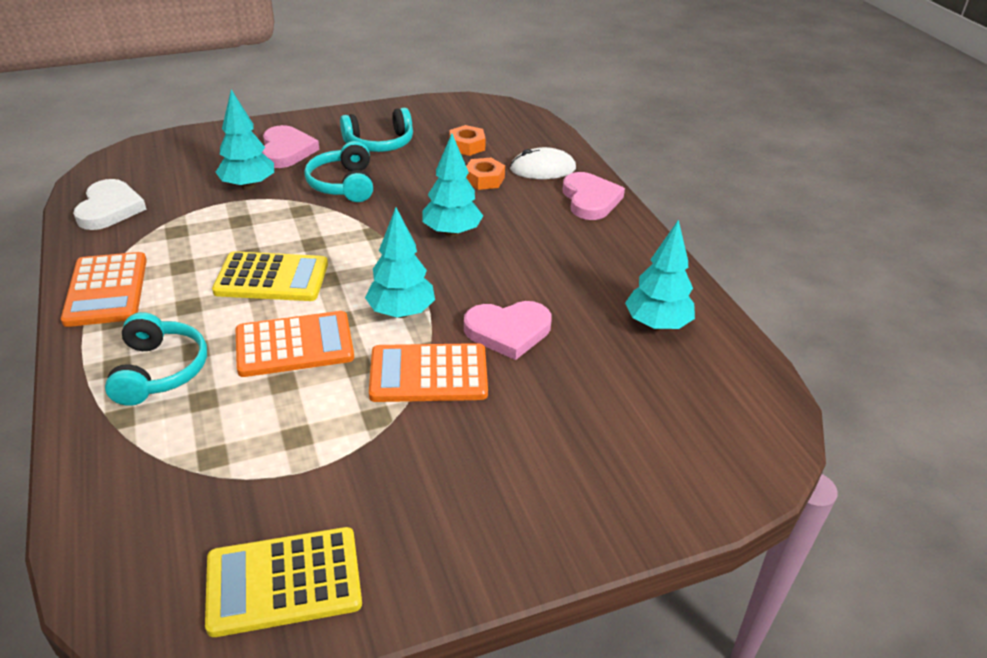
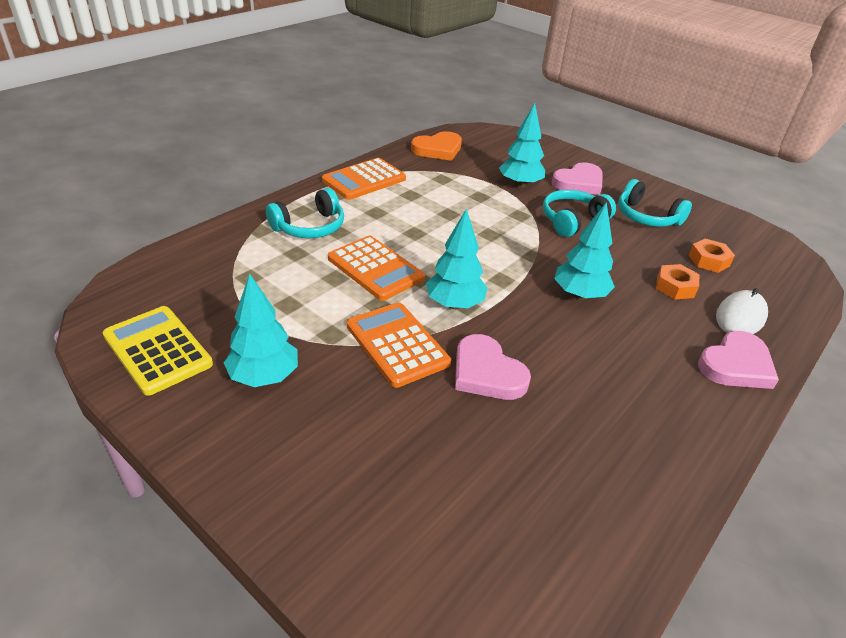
camera: 60 degrees right, 0 degrees up
(110, 209) = (438, 149): white heart -> orange heart
(272, 278) = (434, 232): yellow calculator -> none
(542, 169) = (740, 316): white mouse -> white mouse turned 75 degrees clockwise
(657, 324) = (596, 480): turquoise tree -> turquoise tree (264, 377)

